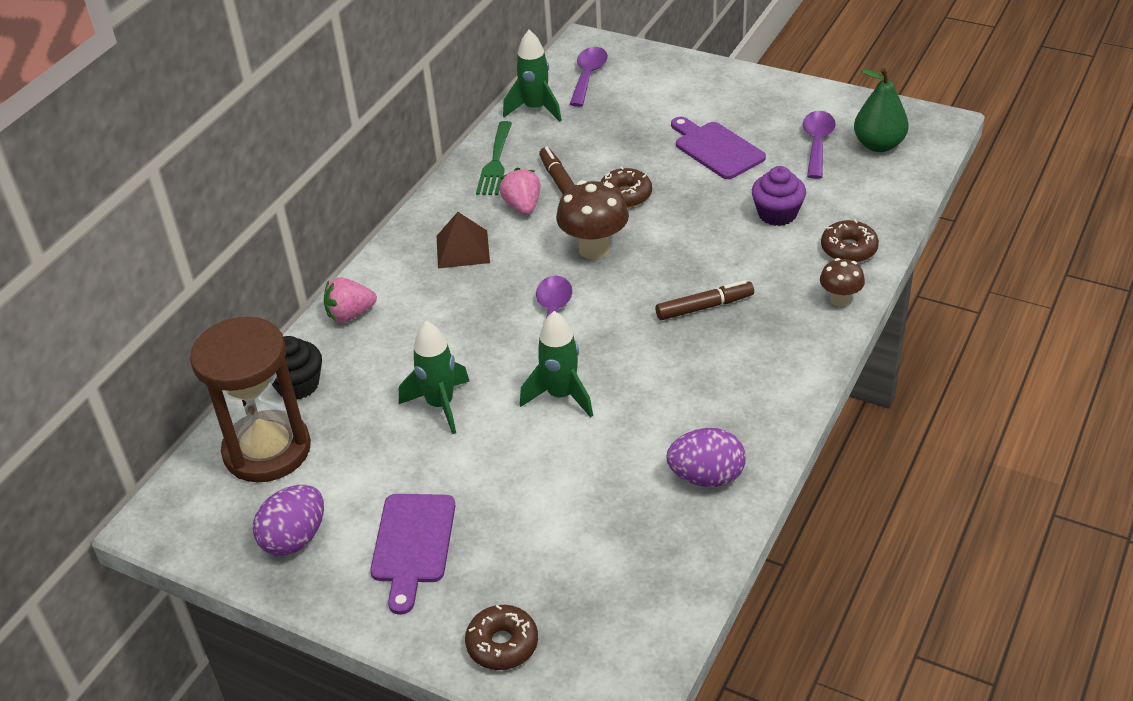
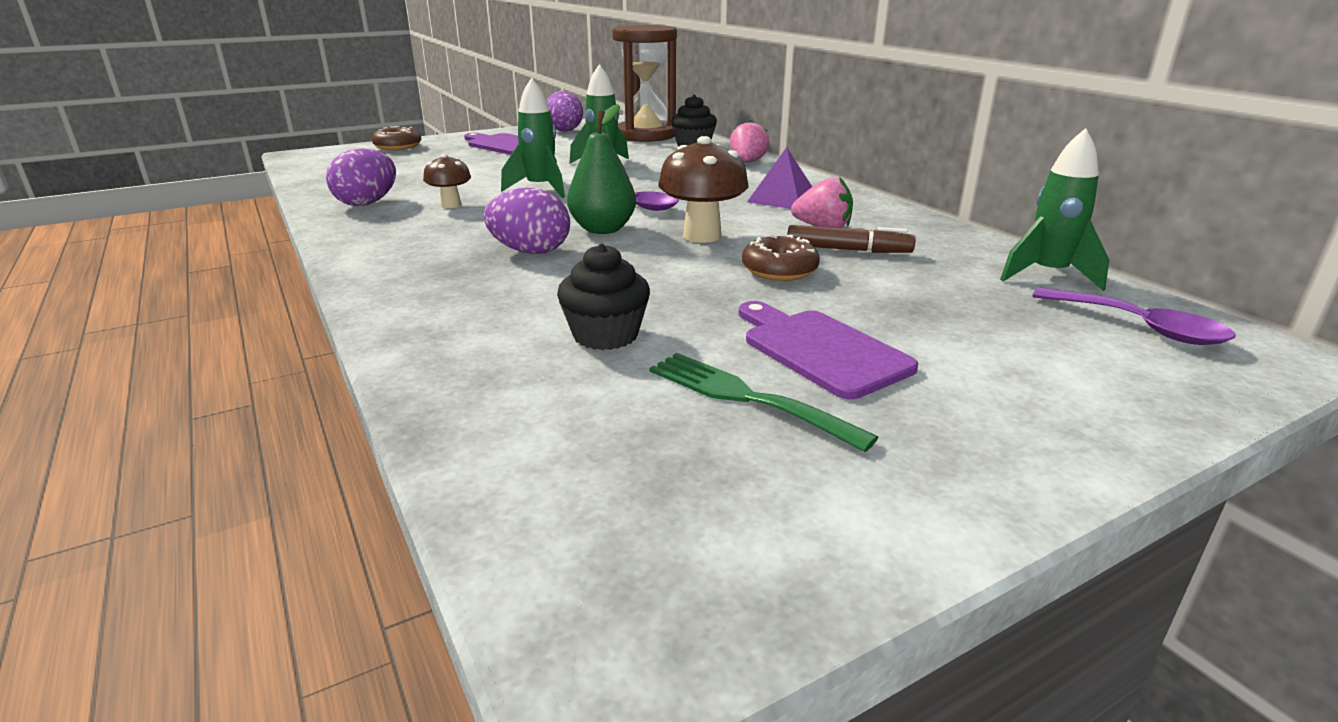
camera: 120 degrees right, 15 degrees down
(463, 249) = (782, 198): brown pyramid -> purple pyramid
(495, 162) = (928, 234): green fork -> green fork (746, 397)
(704, 307) = (530, 251): brown marker -> purple egg
(716, 149) = (820, 350): purple cutting board -> purple cutting board turned 120 degrees counterclockwise
(777, 214) = (605, 335): purple cupcake -> black cupcake
(817, 143) = (732, 439): purple spoon -> none
(840, 300) = (398, 310): brown mushroom -> brown mushroom (451, 205)
(848, 249) = (456, 351): brown donut -> none
(878, 145) = (641, 507): green pear -> green pear (603, 229)

